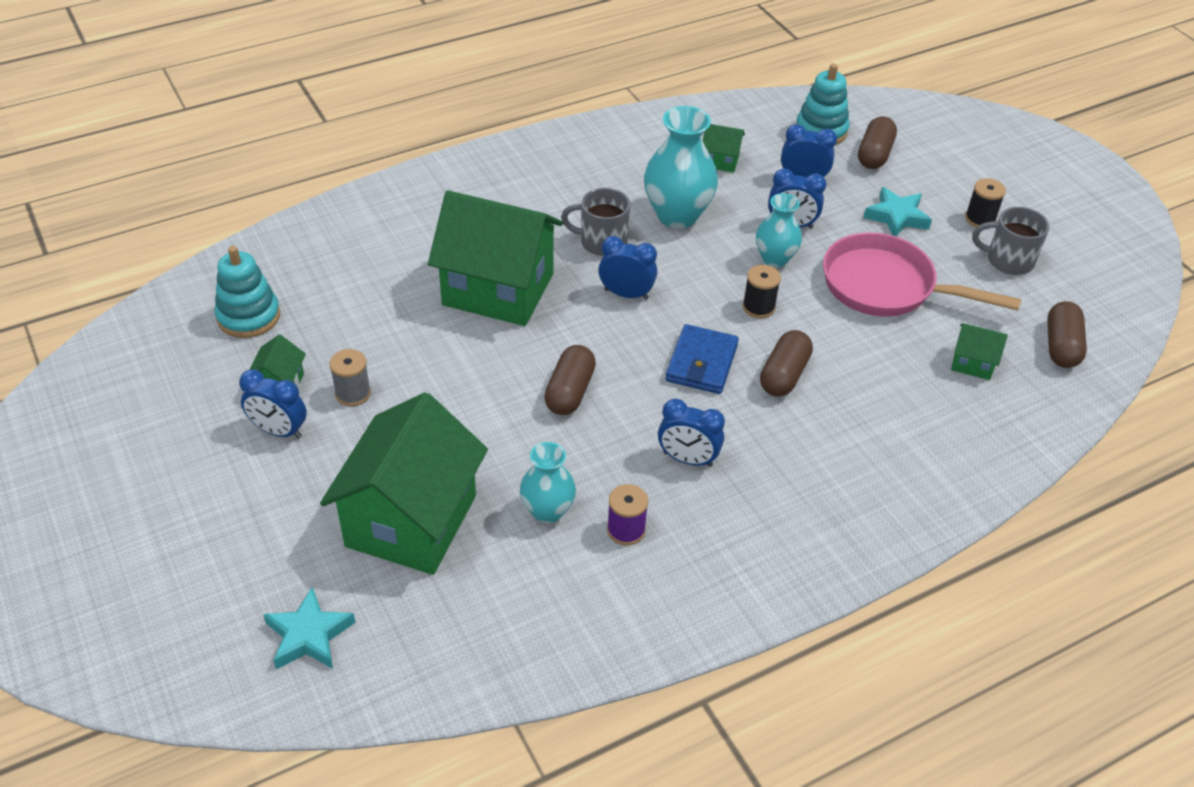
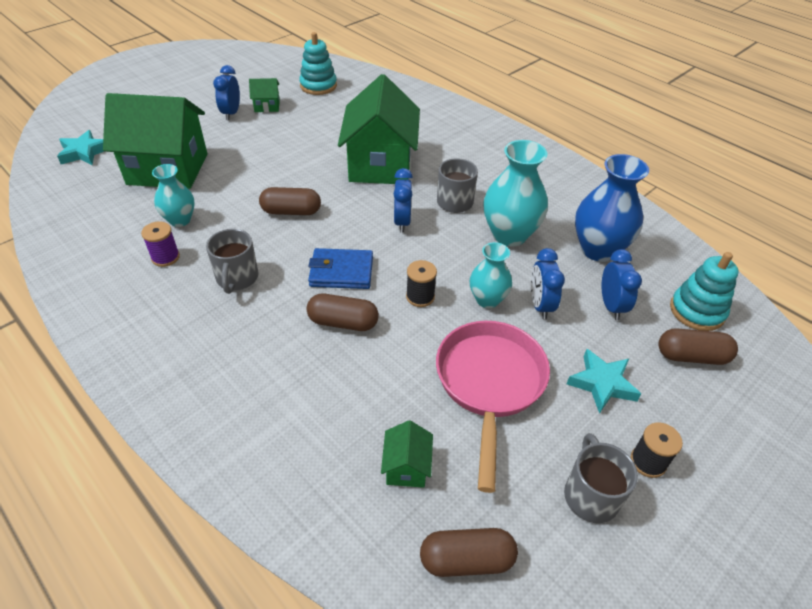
camera: 75 degrees right, 0 degrees up
(353, 393) = (267, 130): grey spool -> none
(687, 459) = (237, 278): blue clock -> grey mug
(720, 161) = (598, 249): green house -> blue vase

